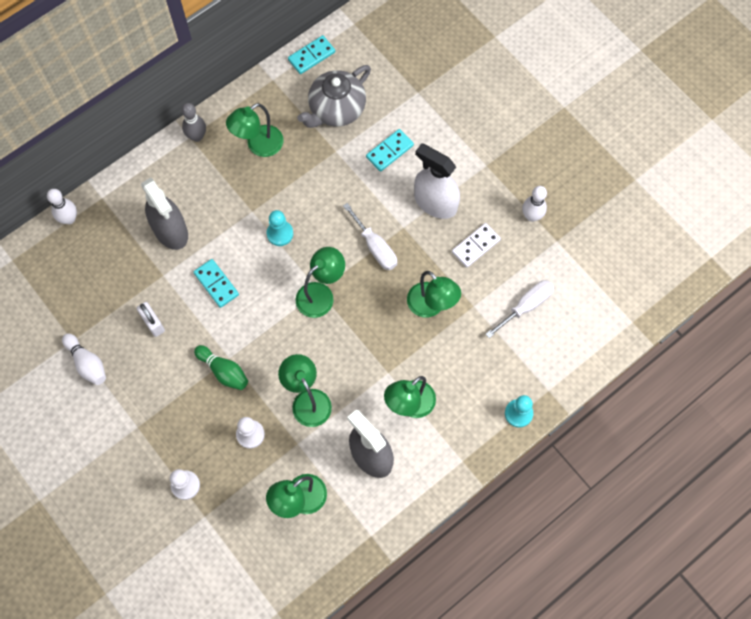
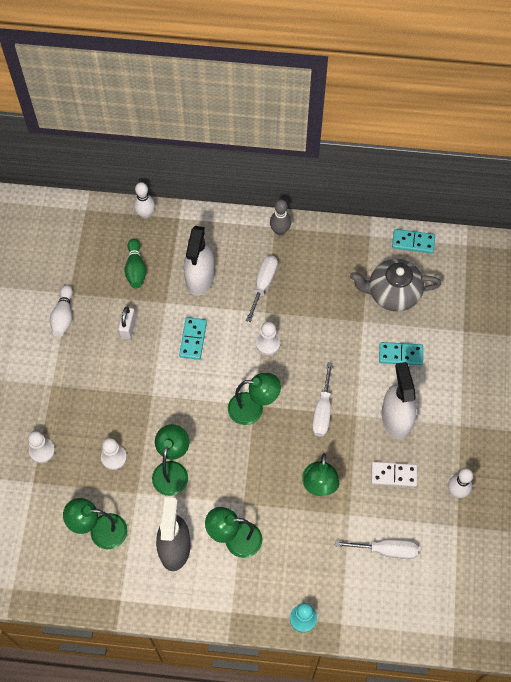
camera: 45 degrees right, 5 degrees down
(170, 230) = (200, 278): grey spray bottle -> white spray bottle
(223, 371) = (139, 400): green bowling pin -> green bowling pin (135, 269)
(228, 190) = (263, 284): none -> white screwdriver
(258, 146) = (314, 272): green lamp -> none
(280, 233) = (268, 343): turquoise pawn -> white pawn

